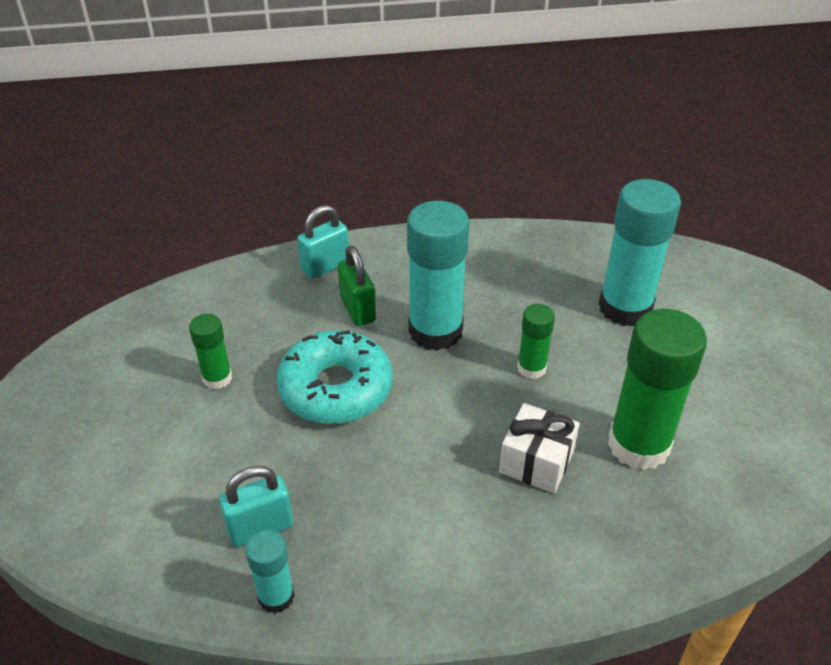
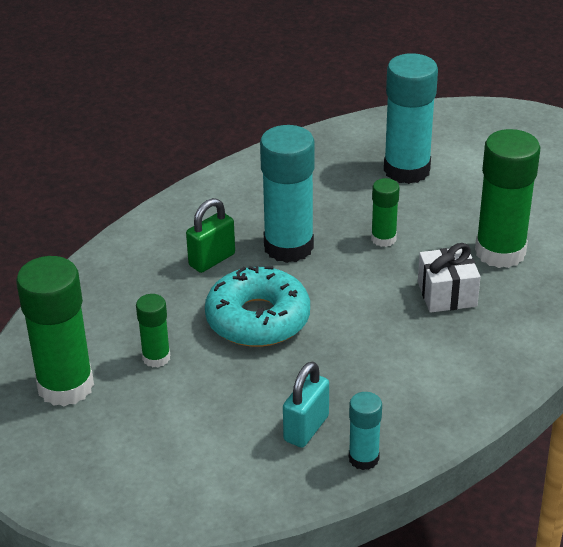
camera: 35 degrees left, 5 degrees down
(125, 364) = (65, 386): none -> green glue stick
(325, 266) = (149, 241): turquoise padlock -> none
(357, 309) = (212, 260): green padlock -> green padlock turned 75 degrees counterclockwise

